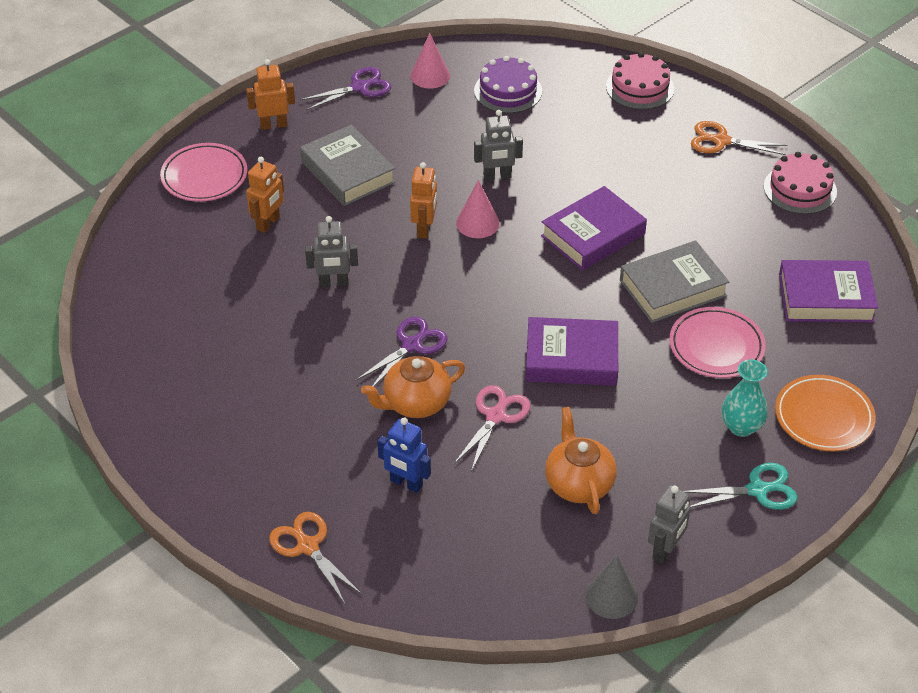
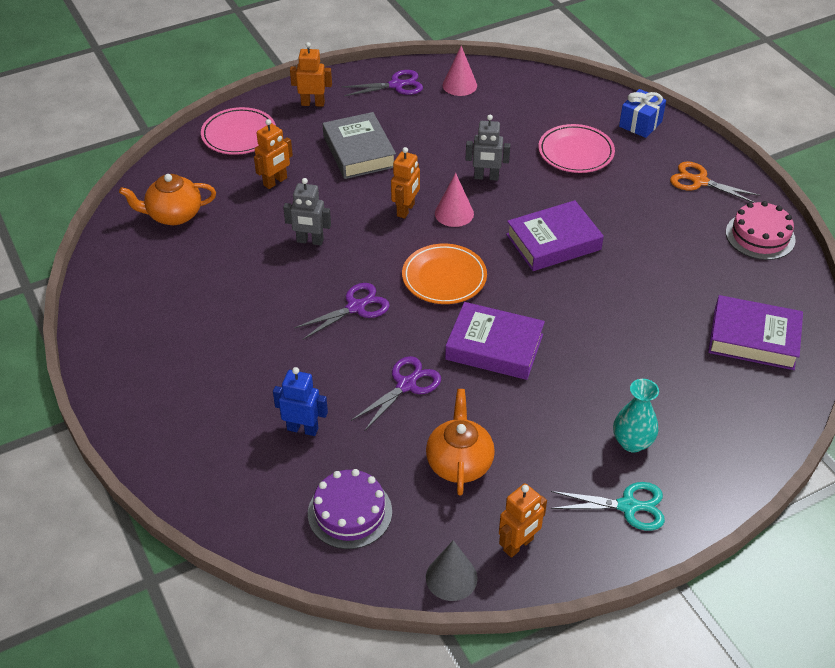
camera: 15 degrees right, 0 degrees up
(308, 546) = (193, 467): orange scissors -> none
(406, 483) = (302, 429): blue robot -> blue robot turned 150 degrees clockwise
(415, 403) = (339, 358): orange teapot -> orange teapot (173, 215)
(495, 416) = (406, 385): pink scissors -> purple scissors
(508, 91) = (522, 108): purple cake -> purple cake (350, 512)
(640, 87) = (640, 124): pink cake -> blue gift
(665, 550) = (518, 545): grey robot -> orange robot
(672, 288) = (610, 302): grey book -> none
(716, 346) = (633, 363): pink plate -> pink plate (575, 152)
(824, 417) = (716, 450): orange plate -> orange plate (444, 277)

